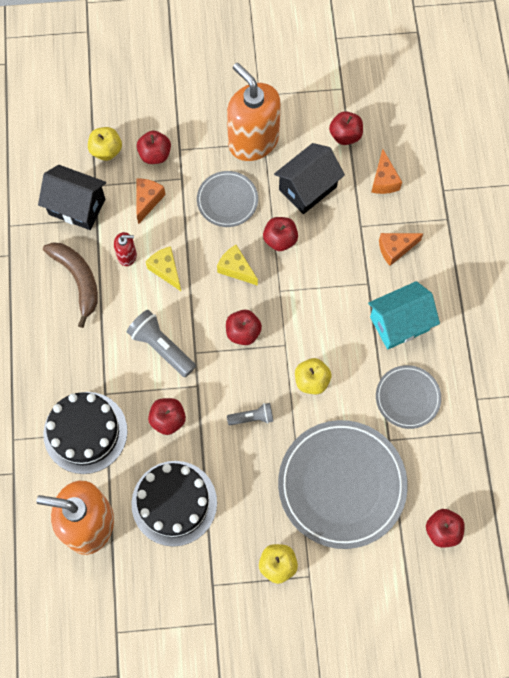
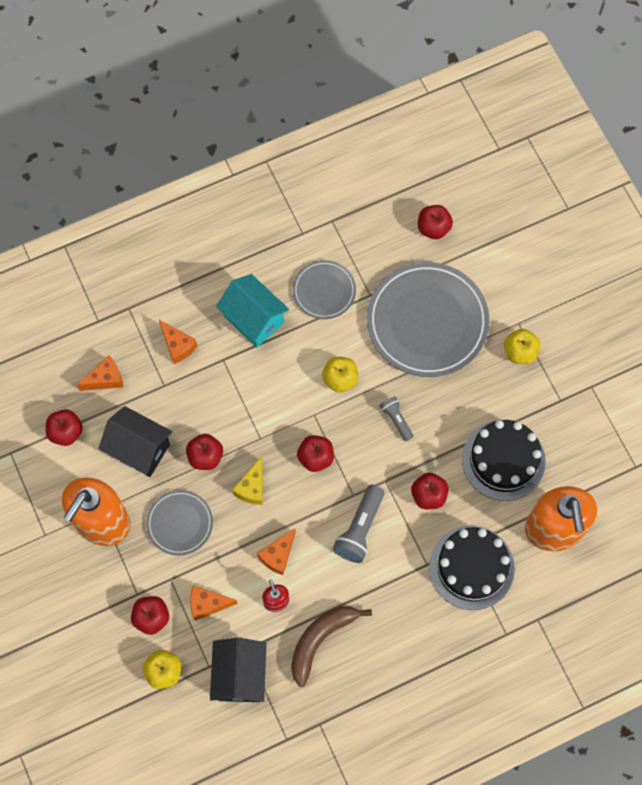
camera: 110 degrees left, 0 degrees up
(166, 270) = (278, 555): yellow cheese -> orange cheese

